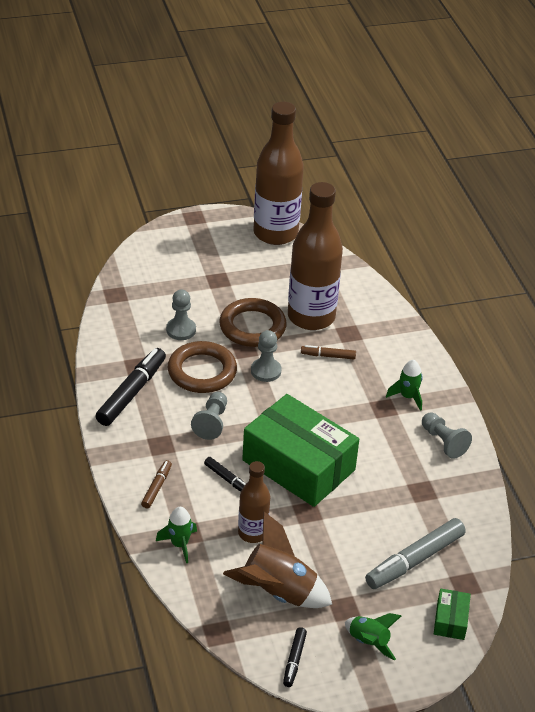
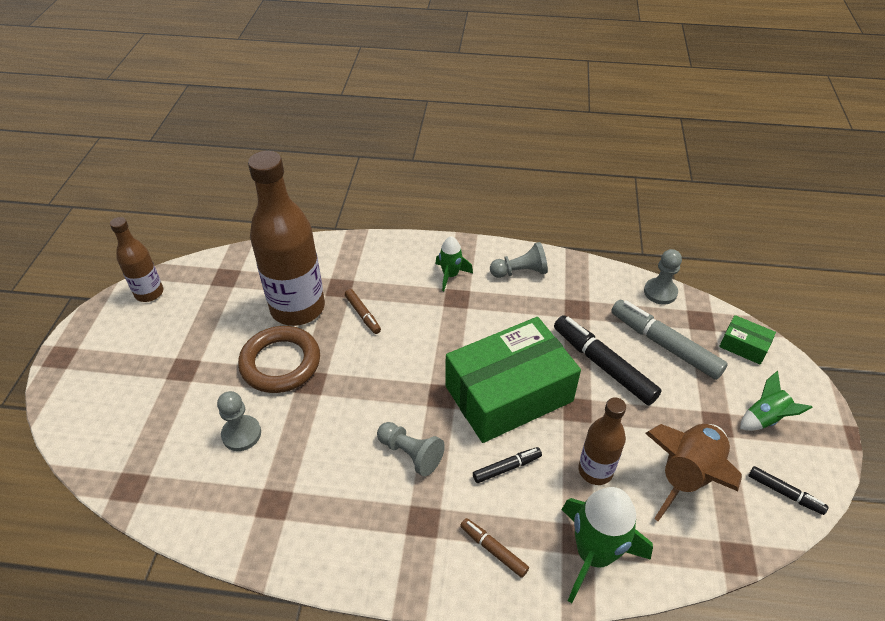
camera: 65 degrees left, 5 degrees up
(131, 393) = (318, 526): black marker -> black marker (603, 365)
(179, 544) = (594, 554): green rocket -> green rocket, size x1.79
(202, 371) = (323, 435): brown ring -> none
(266, 371) = (355, 374): grey pawn -> grey pawn (660, 292)
(275, 233) = (149, 293): brown bottle -> brown bottle, size x0.53
(328, 356) = (363, 314): brown marker -> brown marker turned 60 degrees counterclockwise
(415, 560) = (664, 345): grey marker -> grey marker turned 150 degrees clockwise

